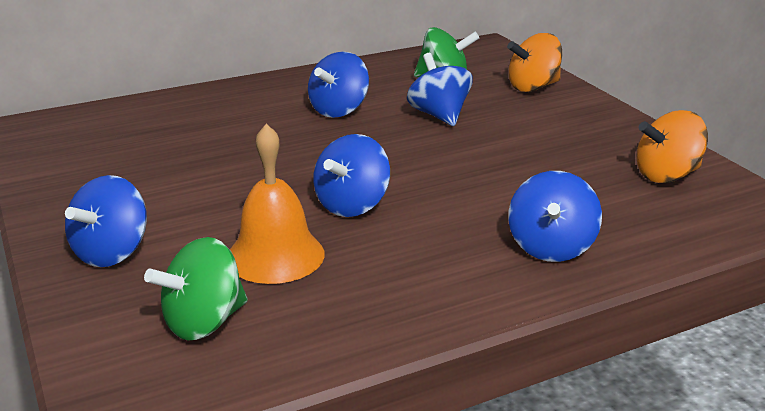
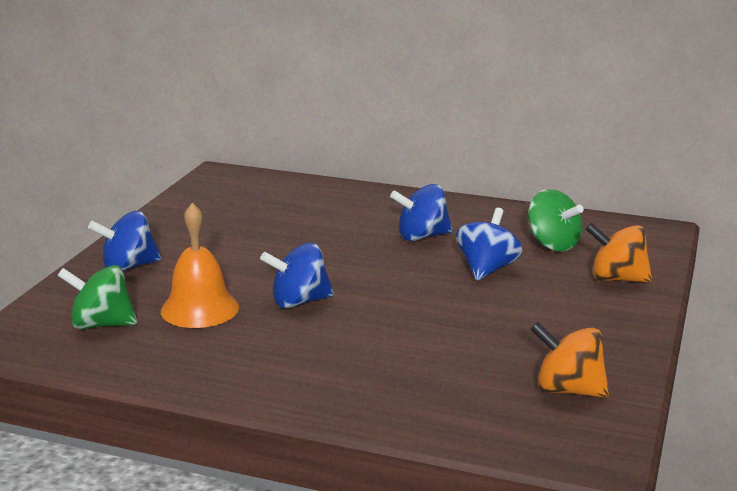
camera: 45 degrees right, 5 degrees down
(551, 247) = (364, 388): blue spinning top -> none

